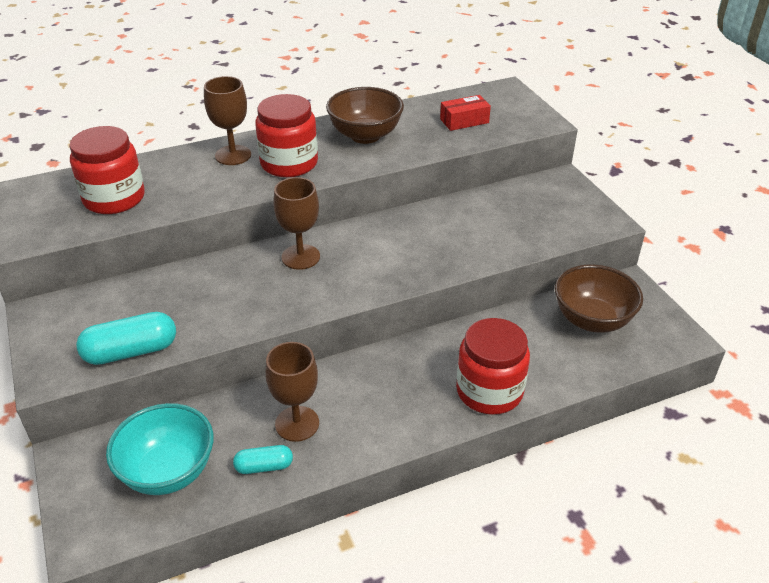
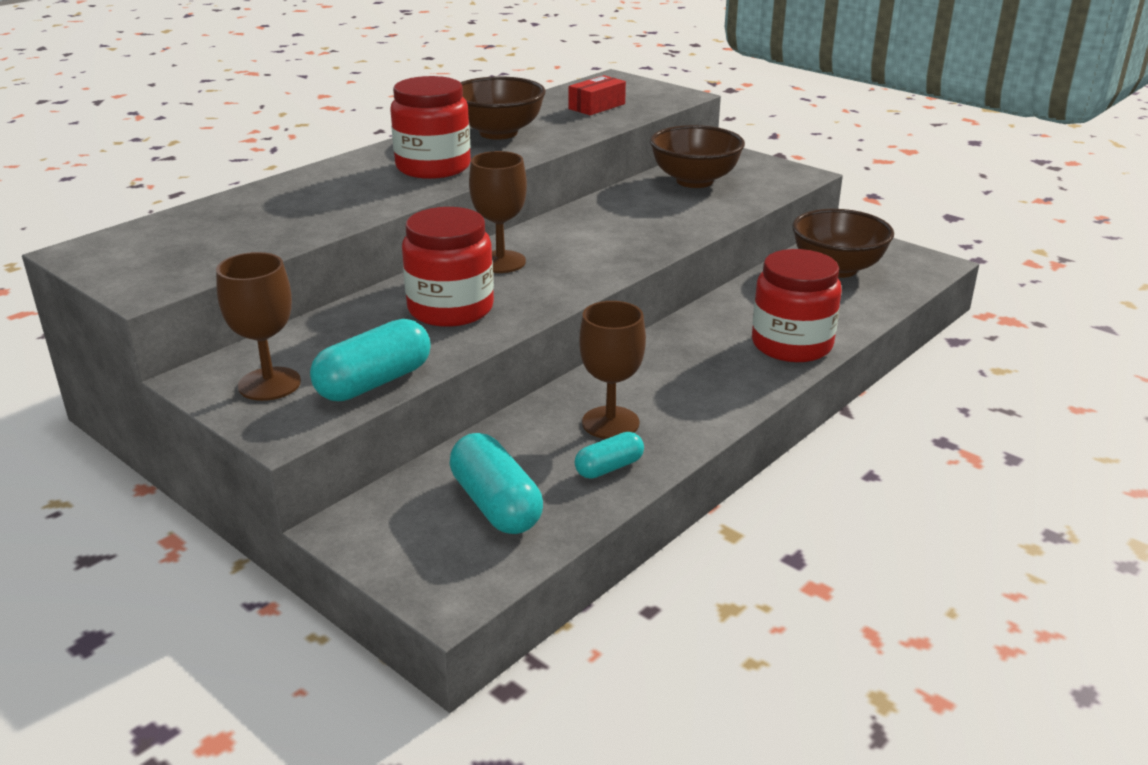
camera: 25 degrees left, 10 degrees down
(114, 198) = (237, 231): red jar -> red jar (450, 309)
(168, 471) = (496, 504): turquoise bowl -> turquoise capsule
(233, 155) = (354, 172): brown goblet -> brown goblet (269, 384)
(513, 207) = (694, 181): none -> brown bowl

